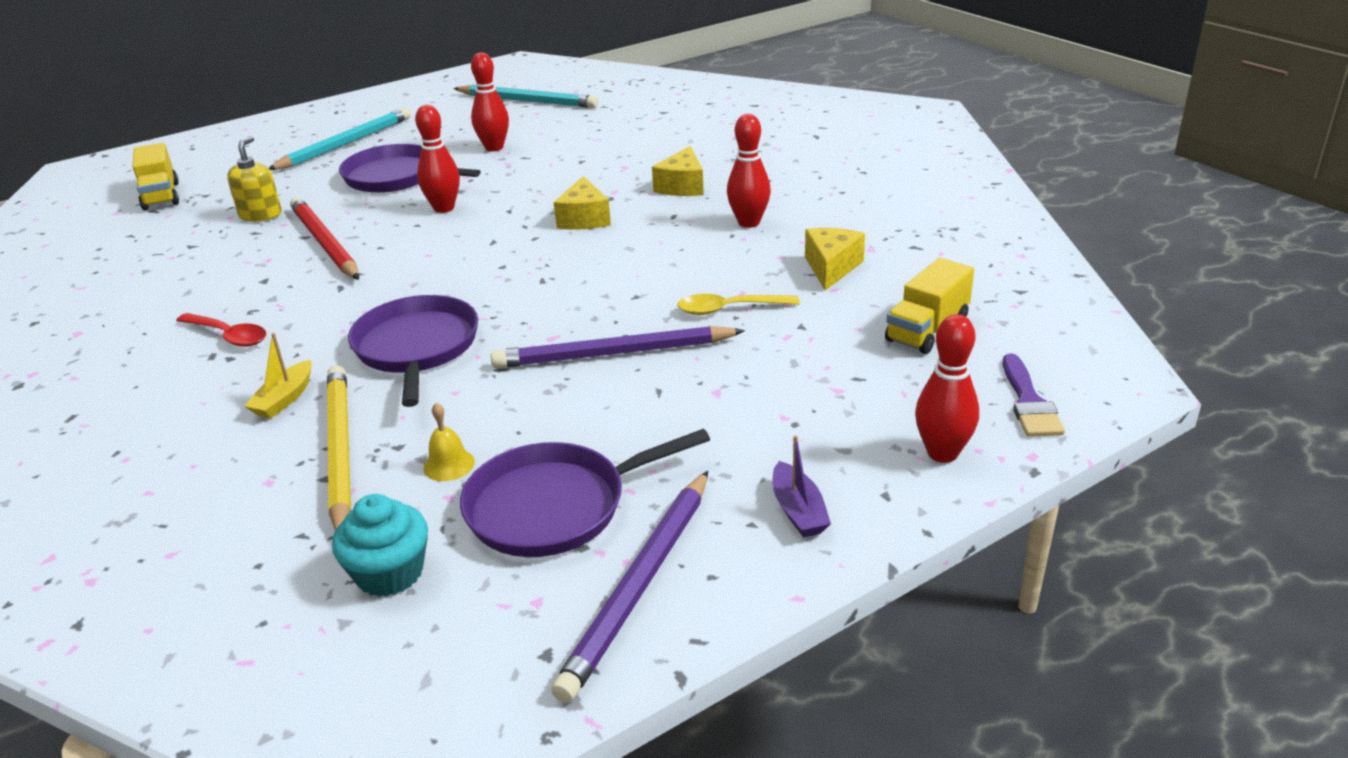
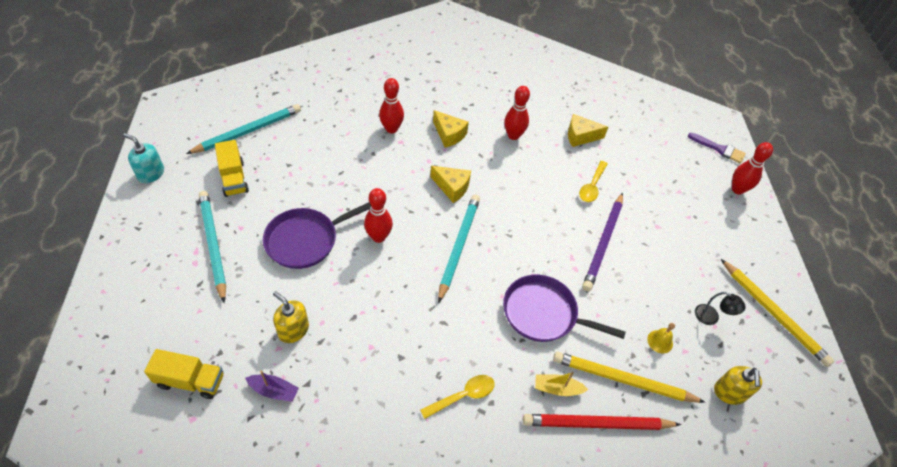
camera: 65 degrees left, 20 degrees up
(228, 336) = (463, 396): red spoon -> yellow spoon
(285, 399) = (557, 388): yellow boat -> yellow boat turned 135 degrees clockwise
(325, 243) = (375, 310): red pencil -> red pencil (597, 424)
(390, 573) = (729, 392): turquoise cupcake -> yellow soap dispenser
(413, 91) = (151, 173): none -> turquoise soap dispenser
(480, 256) = (458, 247): none -> turquoise pencil
(494, 147) = (309, 178): red bowling pin -> red bowling pin (391, 129)
(554, 507) = (711, 317): purple pan -> black lamp
(640, 584) = (773, 313): purple pencil -> yellow pencil
(798, 511) = (751, 247): purple boat -> purple boat (274, 391)
(831, 268) = (580, 136): yellow cheese -> yellow cheese turned 45 degrees counterclockwise
(927, 330) = (653, 142): yellow truck -> yellow truck (234, 178)

